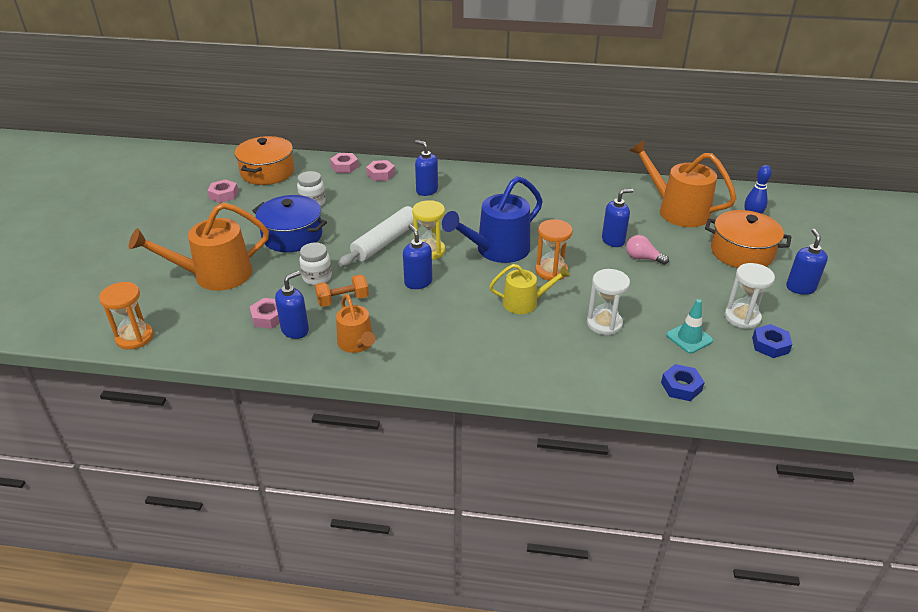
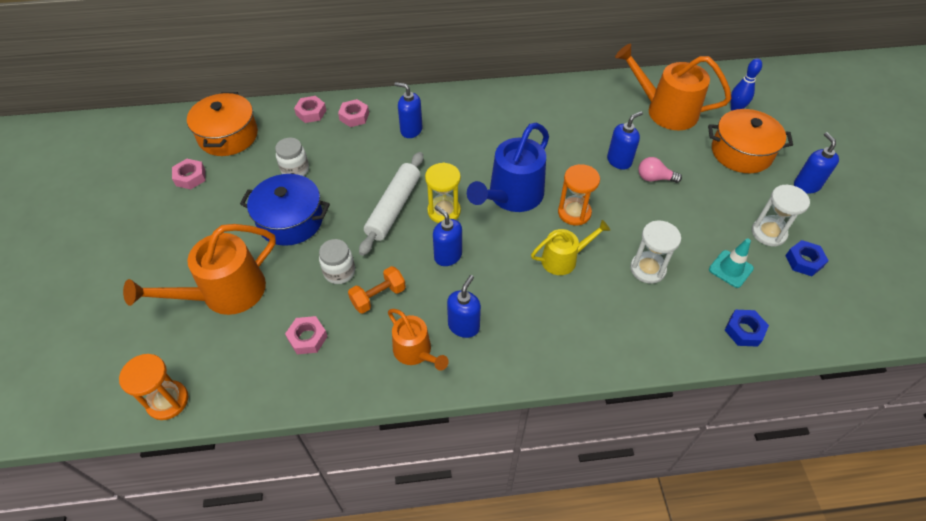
camera: 15 degrees left, 15 degrees up
(295, 330) = (343, 349): blue soap dispenser -> blue soap dispenser (464, 326)

